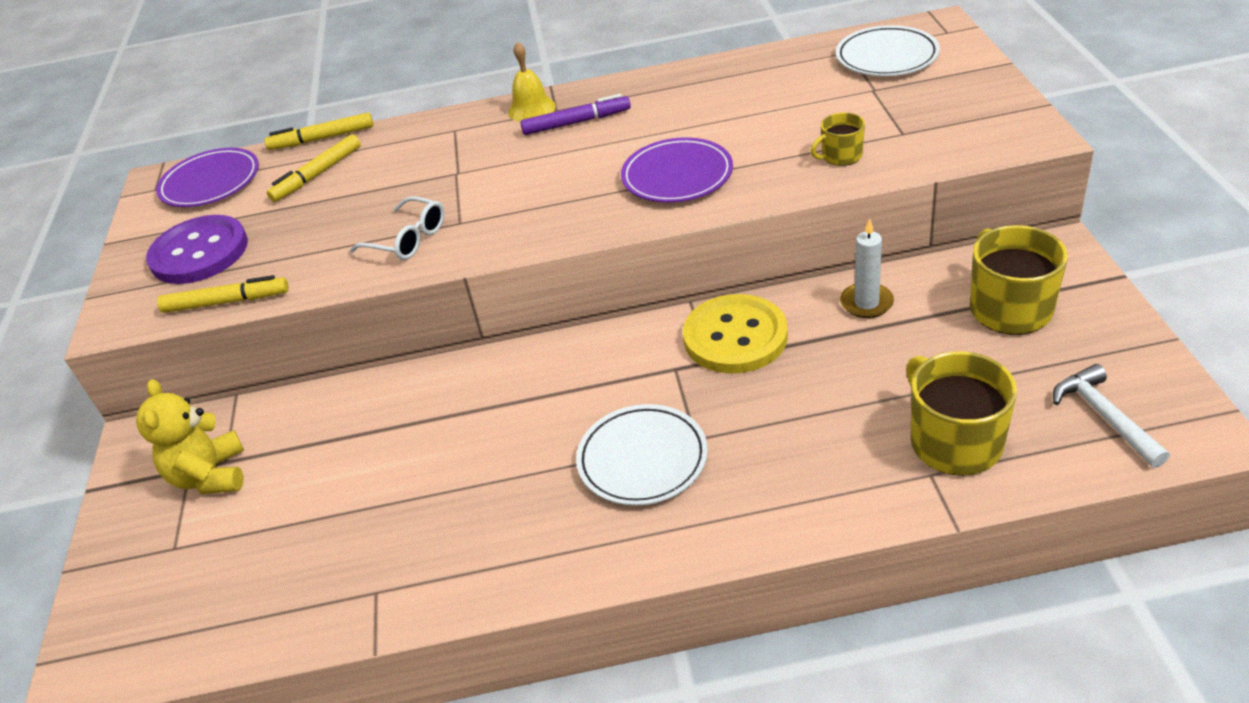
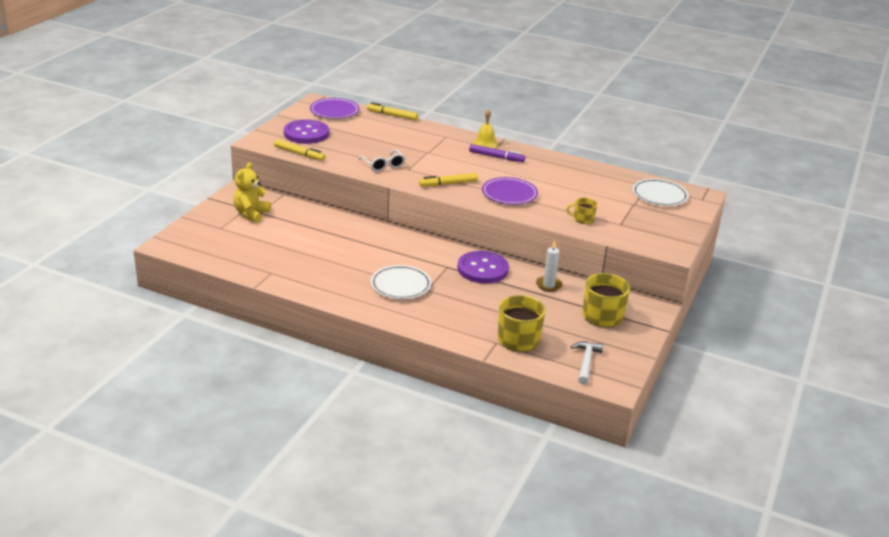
camera: 25 degrees right, 10 degrees down
(317, 175) = (376, 127): yellow marker -> yellow marker (448, 184)
(735, 337) = (482, 269): yellow button -> purple button

